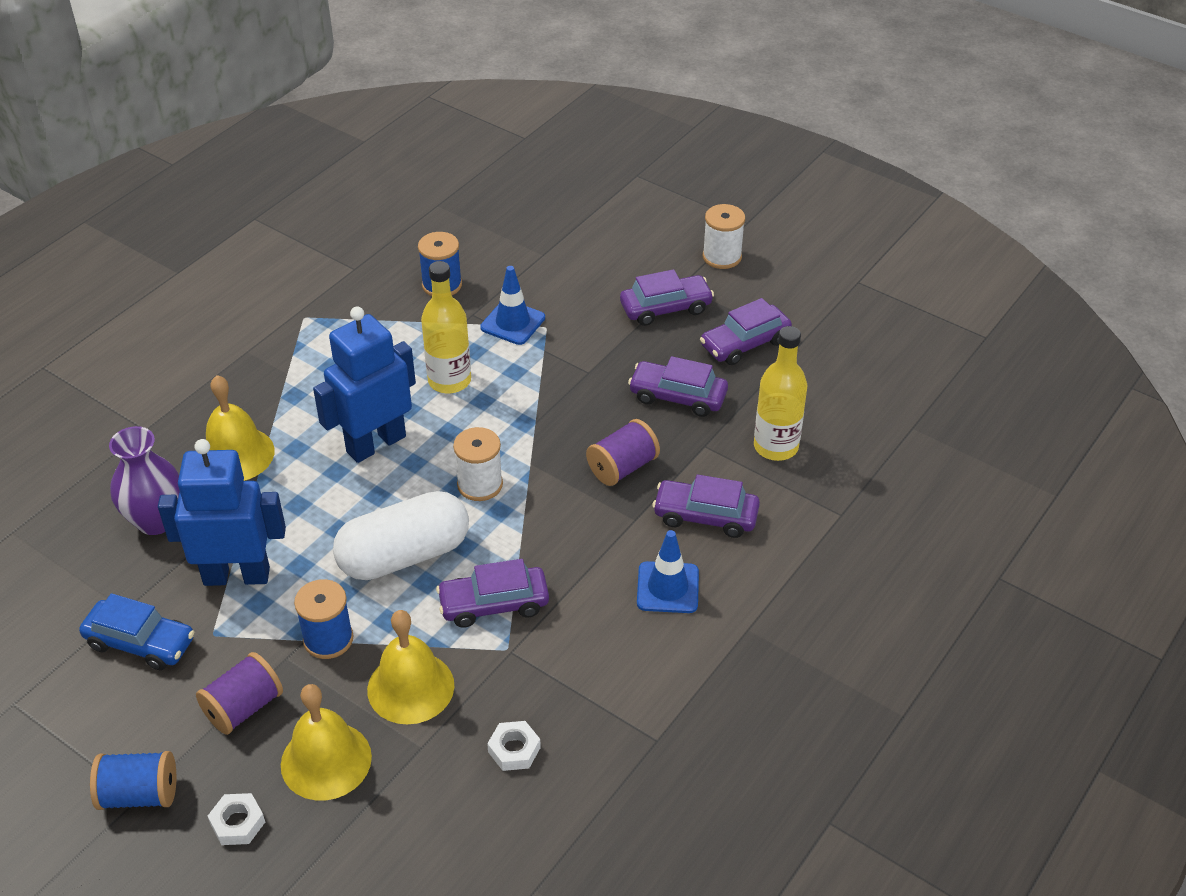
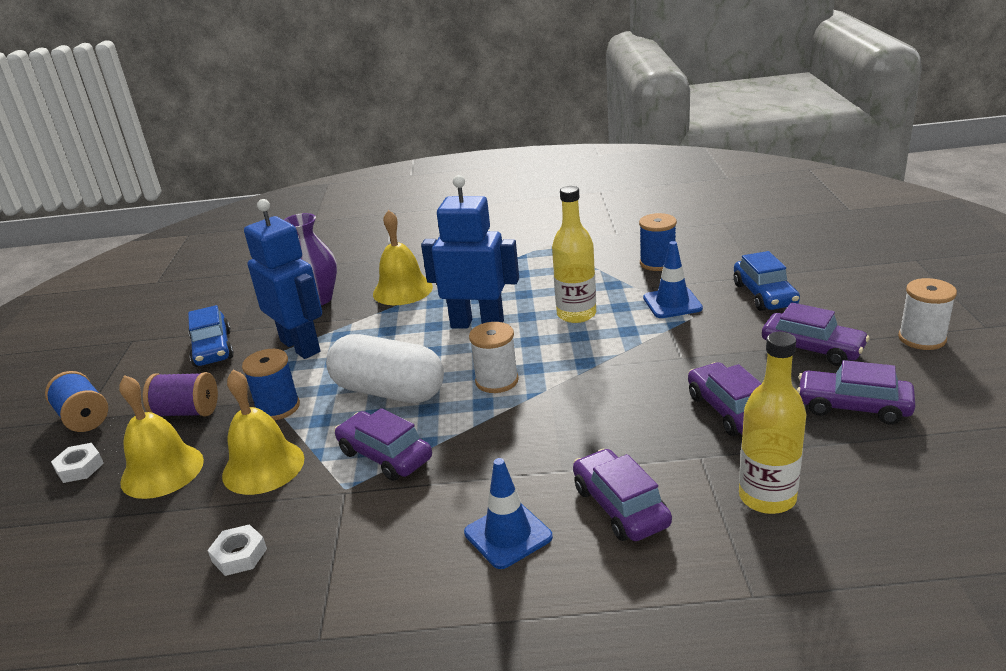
camera: 55 degrees right, 15 degrees down
(572, 273) = (764, 295): none -> blue car
(622, 467) = (609, 430): purple spool -> none

